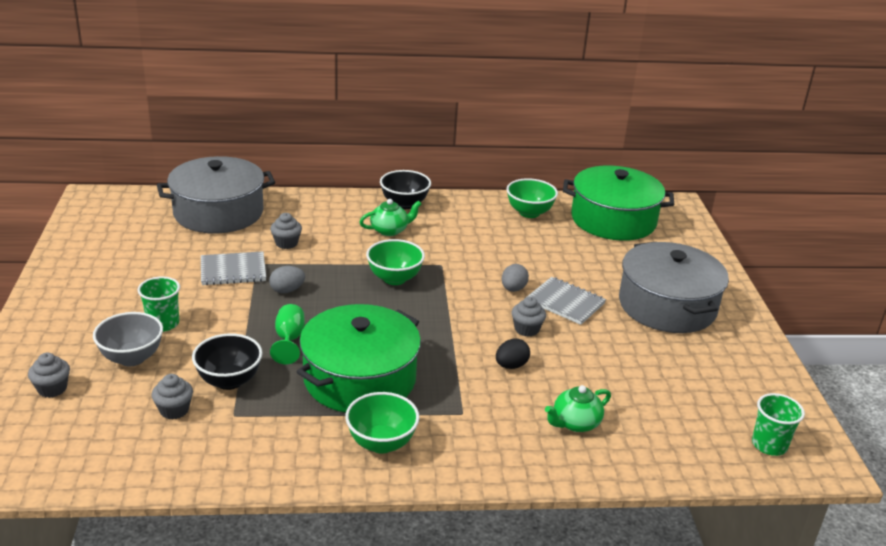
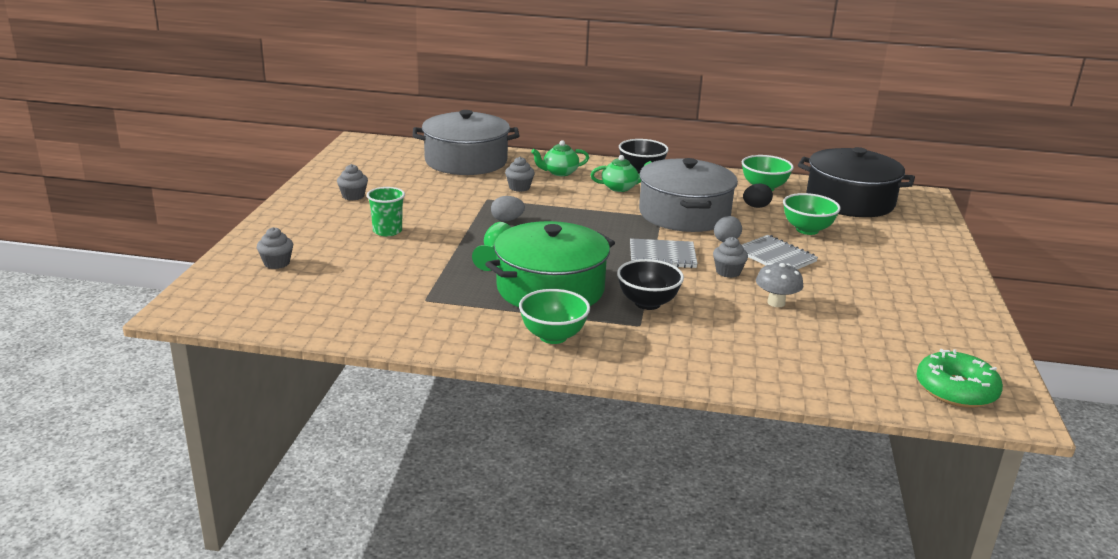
camera: 15 degrees right, 5 degrees down
(132, 358) = (351, 251): grey bowl -> none
(174, 410) = (374, 290): grey cupcake -> grey cupcake (353, 196)
(229, 381) = (430, 276): black bowl -> black bowl (647, 303)
(233, 270) = (463, 201): grey notebook -> grey notebook (662, 256)
(394, 278) = (611, 222): green bowl -> green bowl (807, 230)
(511, 365) = (702, 296): black egg -> black egg (756, 207)
(575, 423) = (751, 346): green teapot -> green teapot (559, 172)
(582, 362) = (776, 303): none -> grey mushroom
(613, 220) = (850, 201): green pot -> black pot
(667, 306) = (883, 270): grey pot -> grey pot (684, 214)
(769, 445) = (956, 390): green cup -> green donut

